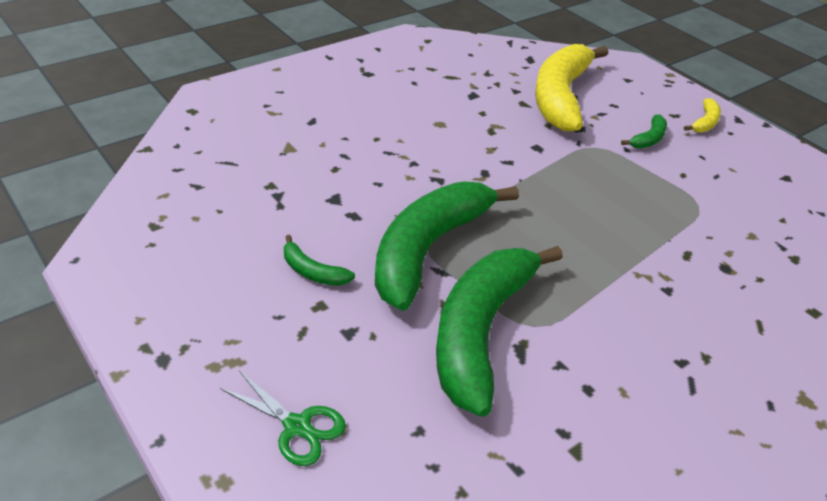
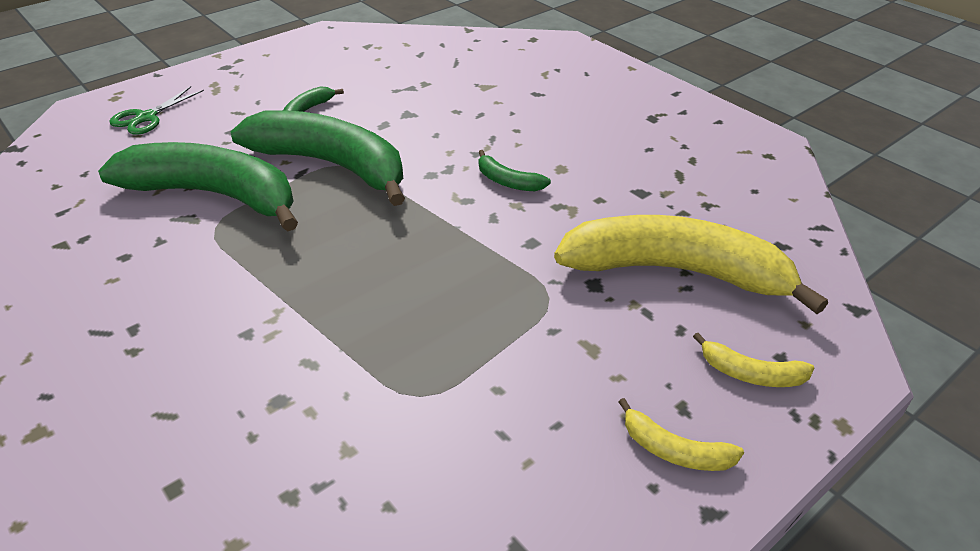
camera: 90 degrees right, 0 degrees up
(643, 90) = (751, 374): none -> yellow banana
(649, 139) = (590, 360): green banana -> green banana (508, 181)

